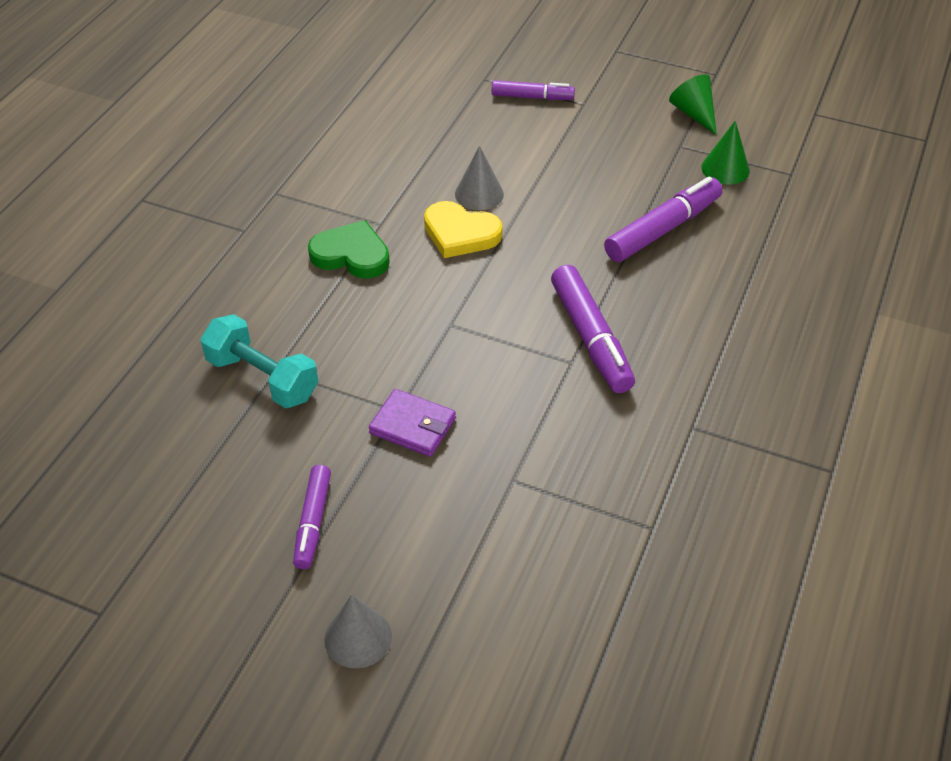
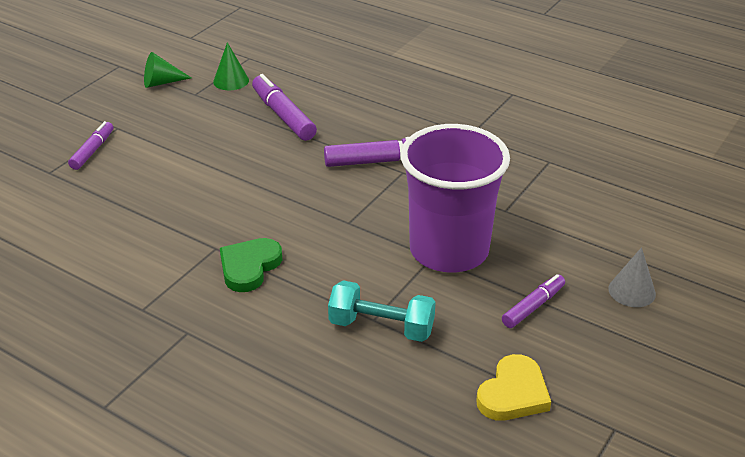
camera: 80 degrees left, 10 degrees down
(262, 378) = (381, 327): turquoise dumbbell -> turquoise dumbbell turned 60 degrees clockwise
(313, 522) = (533, 306): purple marker -> purple marker turned 60 degrees counterclockwise
(412, 426) = (449, 250): purple wallet -> purple cup
(460, 233) = (248, 206): yellow heart -> yellow heart (513, 393)
(479, 194) = (203, 192): grey cone -> none

